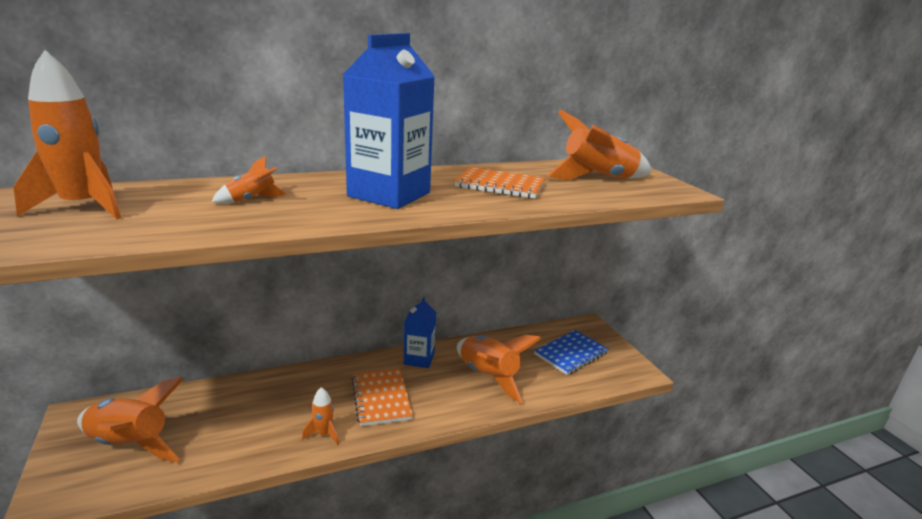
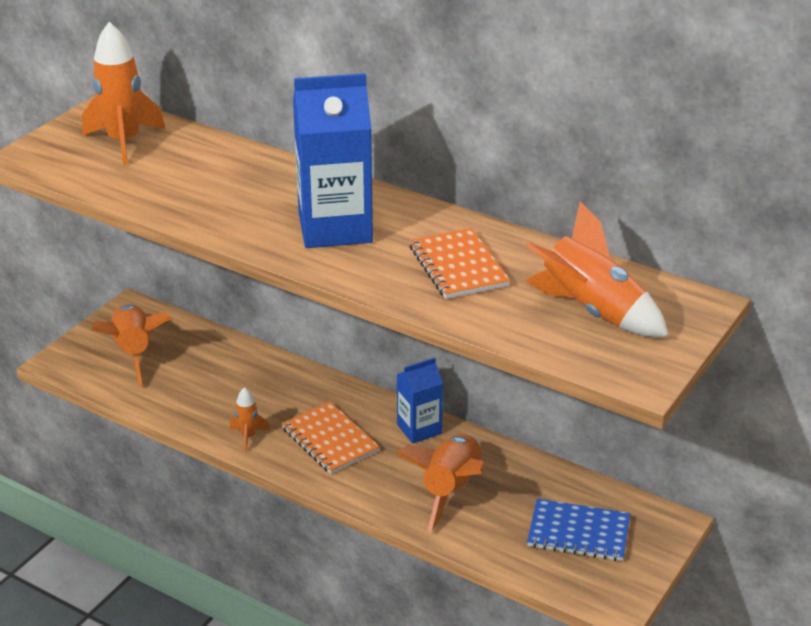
camera: 55 degrees right, 10 degrees up
(251, 200) = (228, 183): orange rocket -> none
(381, 398) = (330, 440): orange notebook -> orange notebook turned 75 degrees counterclockwise

